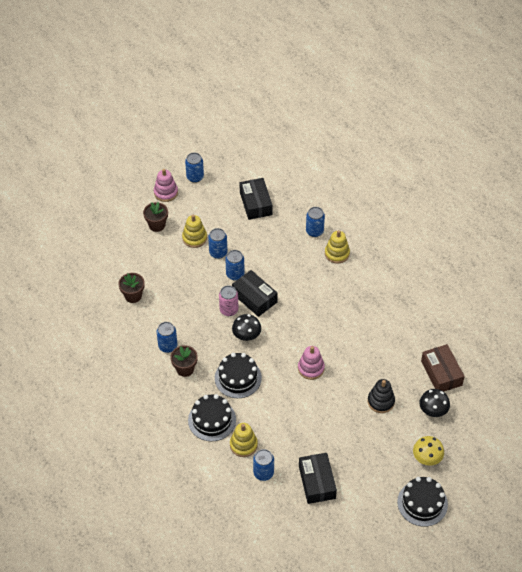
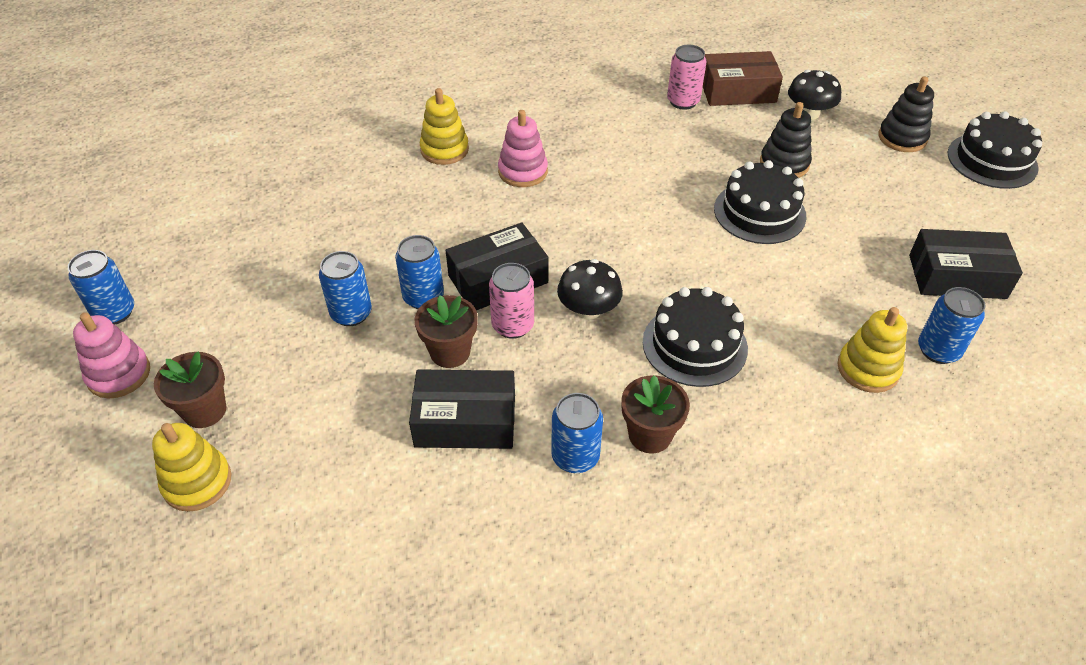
camera: 75 degrees left, 5 degrees down
(133, 296) = (395, 503): brown flower pot -> brown flower pot (450, 352)
(194, 238) = (287, 346): yellow stacking toy -> yellow stacking toy (197, 482)
(212, 420) = (798, 411): black cake -> black cake (759, 212)
(256, 203) = (258, 230): black box -> black box (465, 421)
(311, 368) = (695, 233): pink stacking toy -> pink stacking toy (523, 172)
(314, 231) = (378, 166): blue can -> none
(420, 348) = (683, 101): none -> pink can
(427, 458) = (902, 138): yellow mushroom -> black stacking toy

